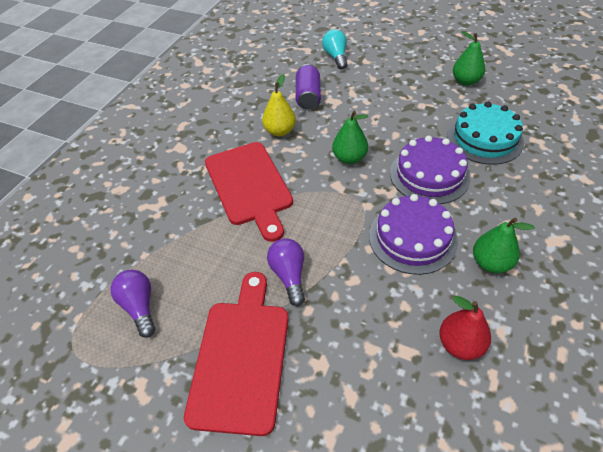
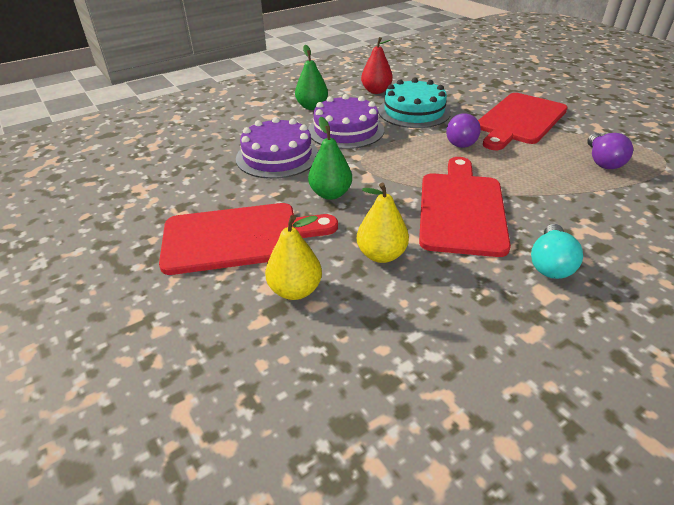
camera: 150 degrees left, 10 degrees down
(308, 97) = (295, 290): purple can -> yellow pear
(336, 57) = (163, 352): turquoise light bulb -> turquoise light bulb (550, 264)
(369, 107) = (239, 237): none -> red cutting board
(465, 81) = (91, 218): green pear -> none
(484, 139) = (187, 162): turquoise cake -> turquoise cake (414, 111)

